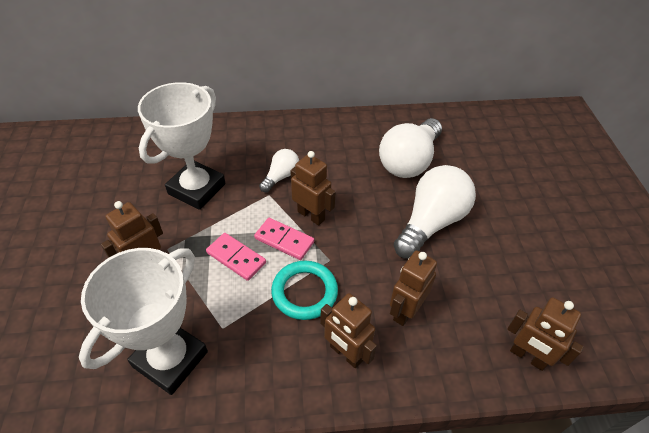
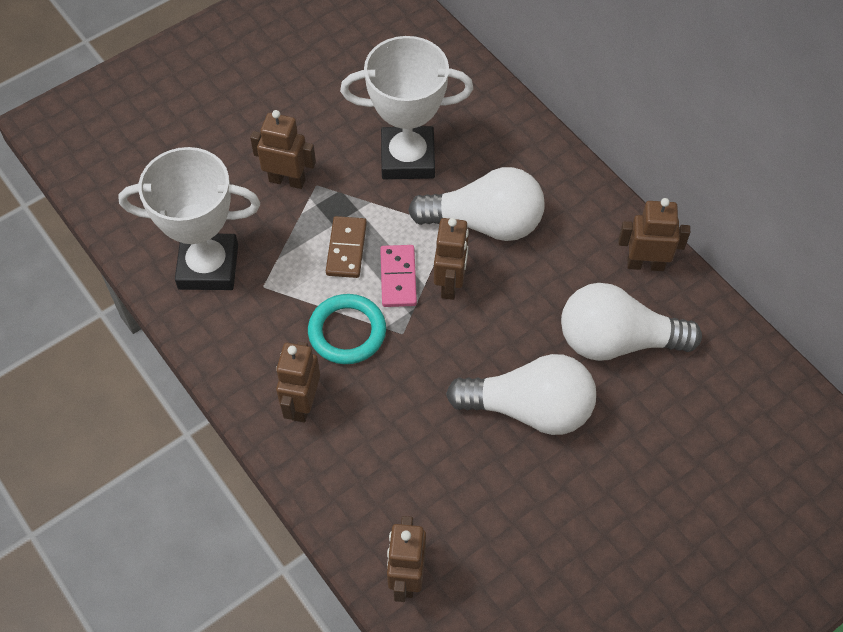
camera: 60 degrees right, 10 degrees up
(236, 258) = (346, 249): pink domino -> brown domino
(281, 176) = (485, 223): white light bulb -> white light bulb, size x1.93
(405, 311) = (386, 435): brown robot -> brown robot (645, 264)

